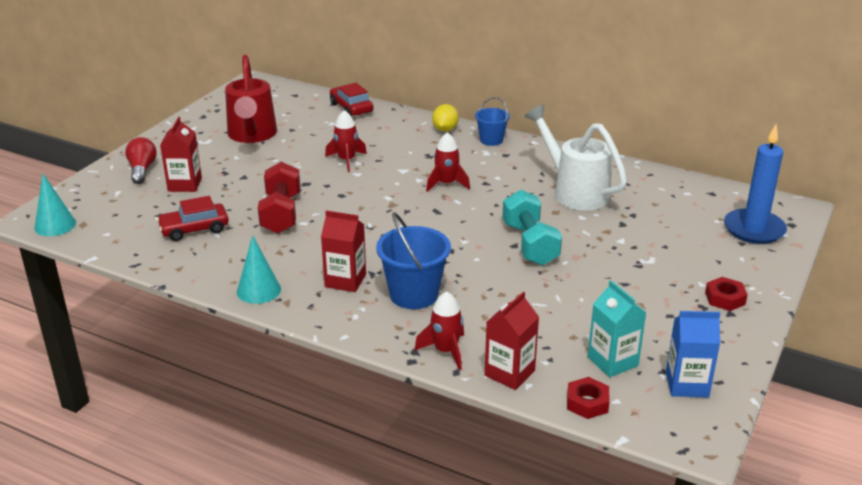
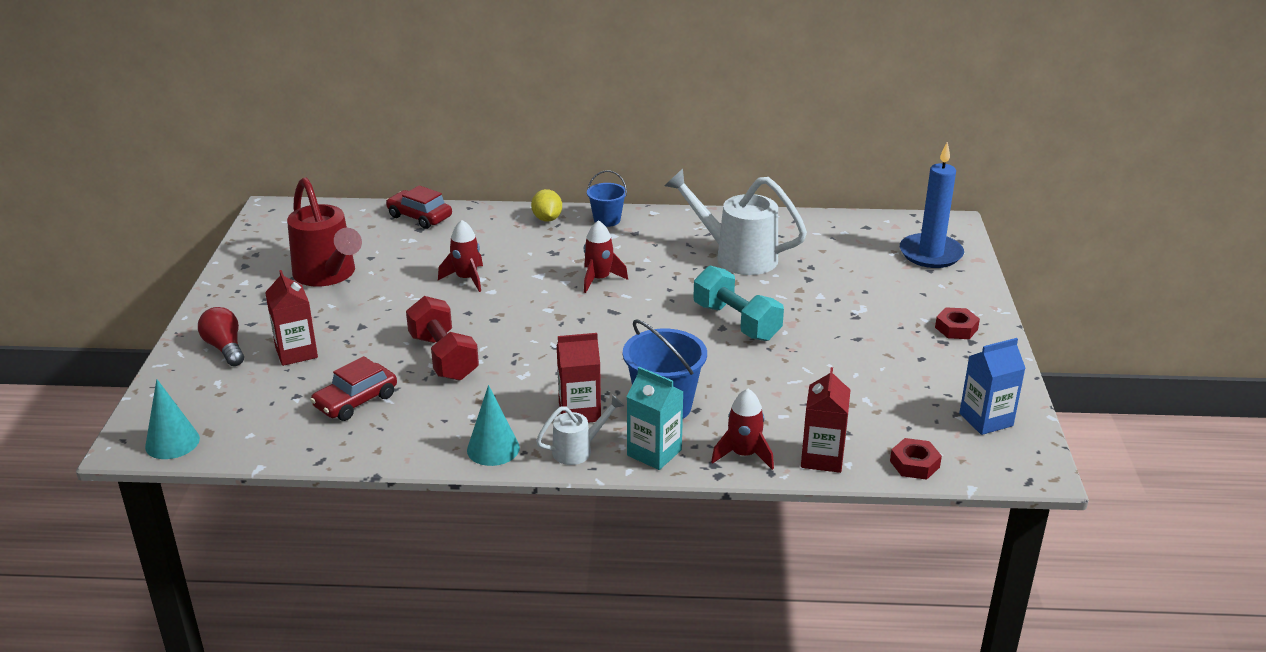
camera: 25 degrees left, 0 degrees up
(320, 309) = (579, 450): none -> white watering can
(612, 361) = (906, 418): turquoise carton -> turquoise carton (654, 453)

